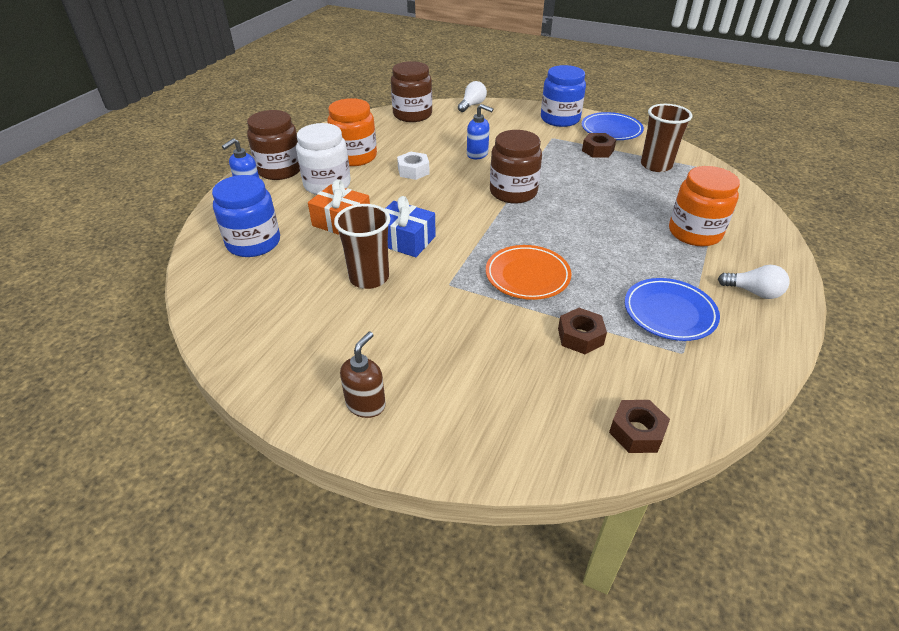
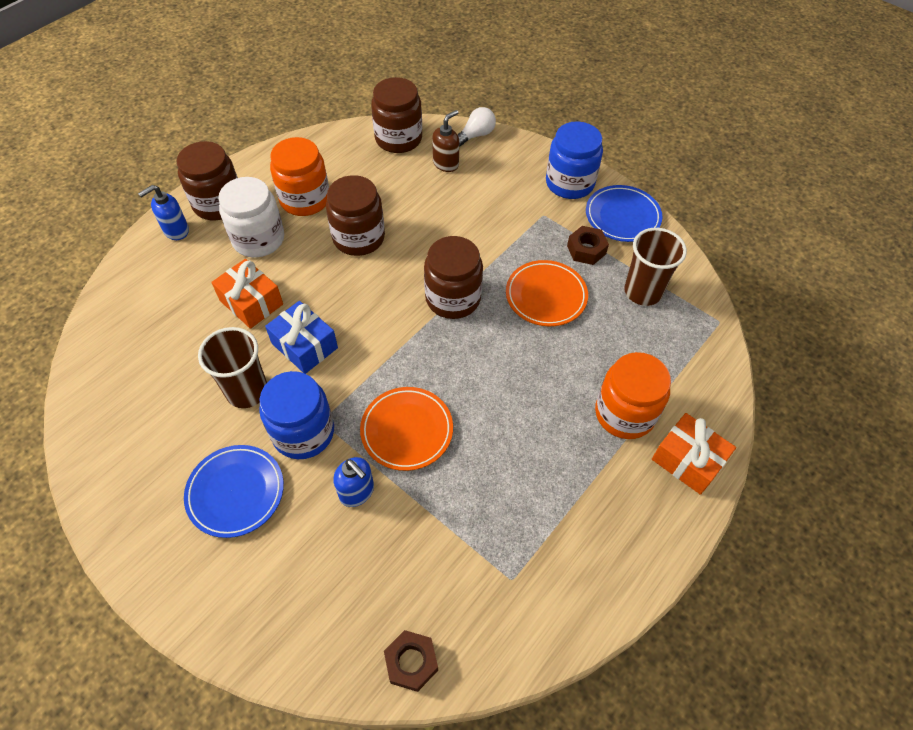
camera: 15 degrees right, 15 degrees up
(253, 243) = (154, 311): blue jar -> blue jar (303, 432)
(366, 404) = (180, 554): brown soap dispenser -> brown soap dispenser (446, 163)
(413, 171) = (358, 237): white nut -> brown jar
(477, 154) = (442, 225): blue soap dispenser -> blue soap dispenser (357, 492)
(580, 337) = (419, 529): brown nut -> none
(585, 179) = (546, 296): none -> orange plate
(669, 312) = (528, 522): blue plate -> blue plate (236, 492)
(753, 292) = (637, 519): white light bulb -> none
(763, 250) = (688, 460): none -> orange gift

